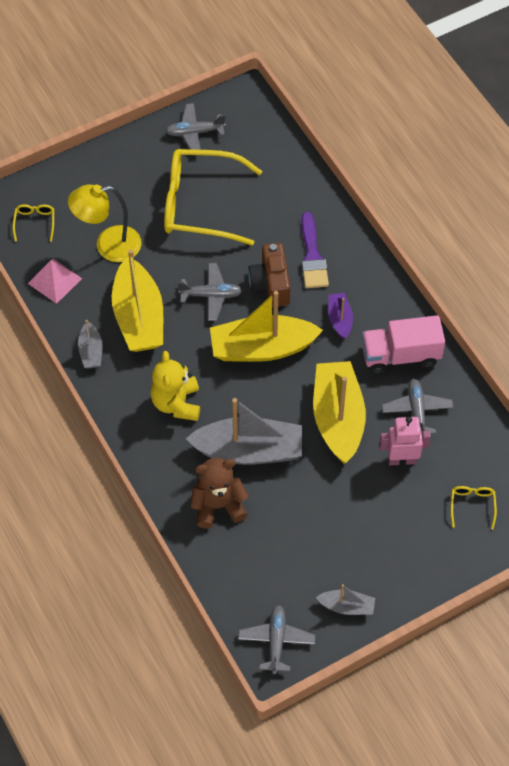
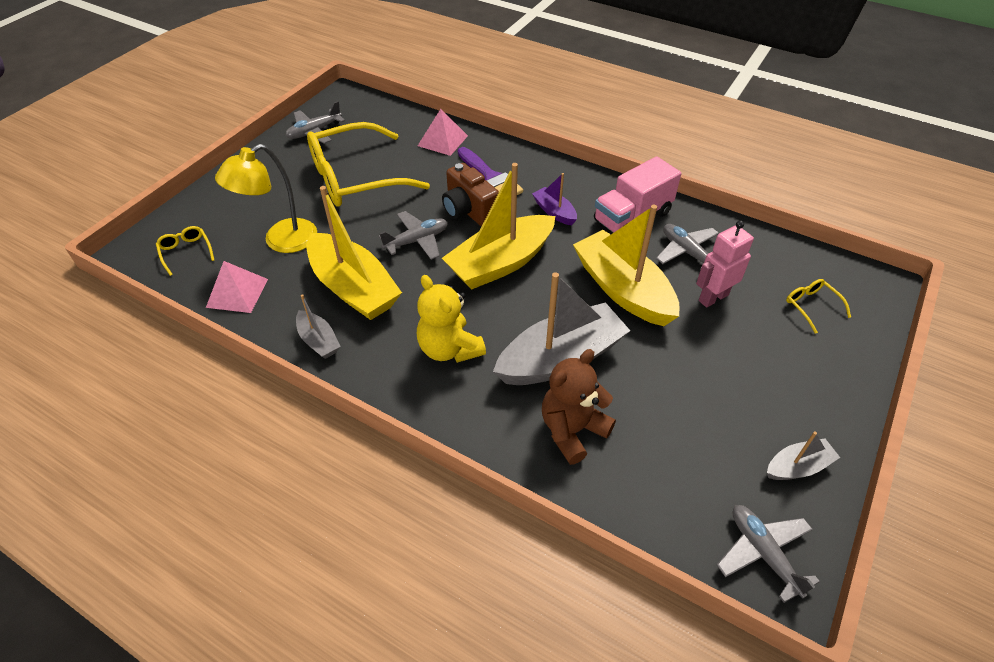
camera: 30 degrees left, 10 degrees down
(299, 194) = (443, 140): none -> pink pyramid

